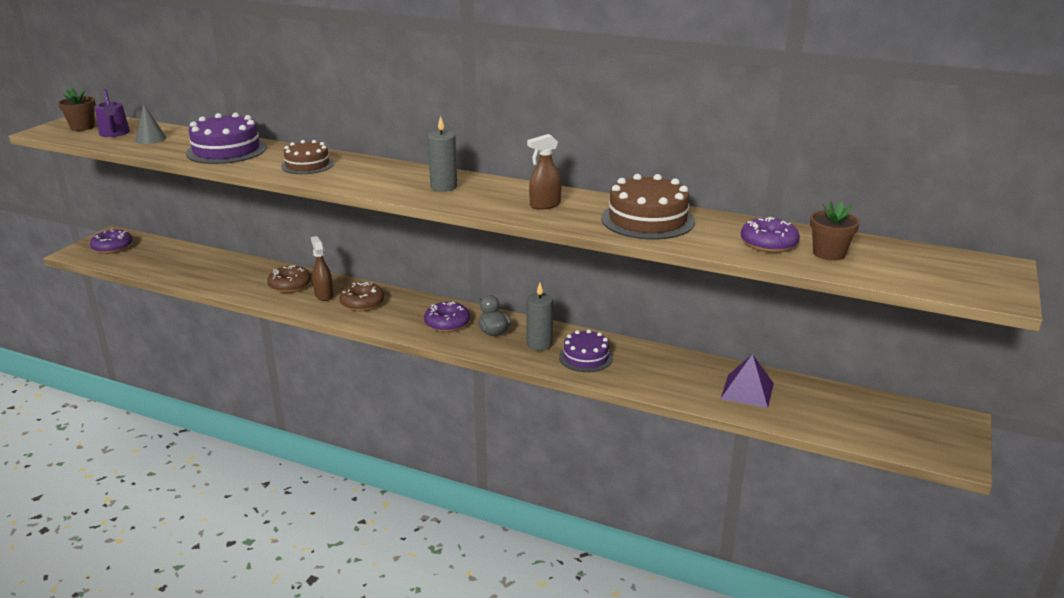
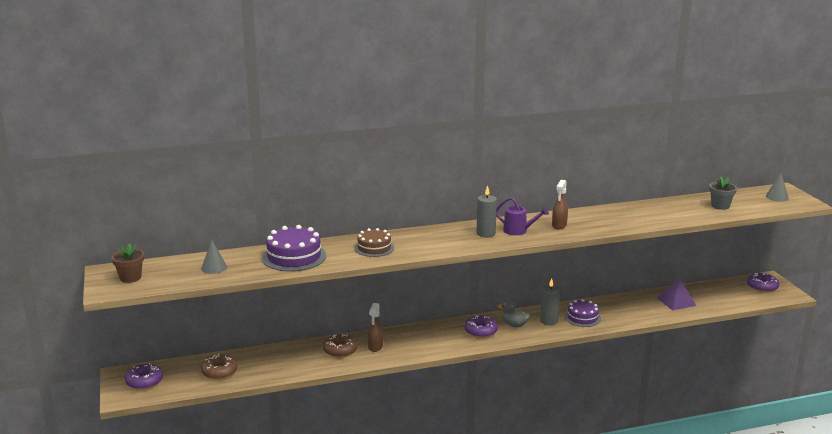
camera: 40 degrees left, 5 degrees down
(114, 134) = (173, 273): purple watering can -> purple watering can (518, 231)
(324, 295) = (375, 347): brown spray bottle -> brown spray bottle turned 105 degrees counterclockwise
(362, 303) = (409, 341): brown donut -> brown donut (219, 372)
(647, 220) = (620, 216): brown cake -> none
(768, 243) = (690, 210): purple donut -> purple donut (762, 287)
(829, 253) = (720, 206): brown flower pot -> grey flower pot
(961, 272) = (777, 197): none -> grey cone

